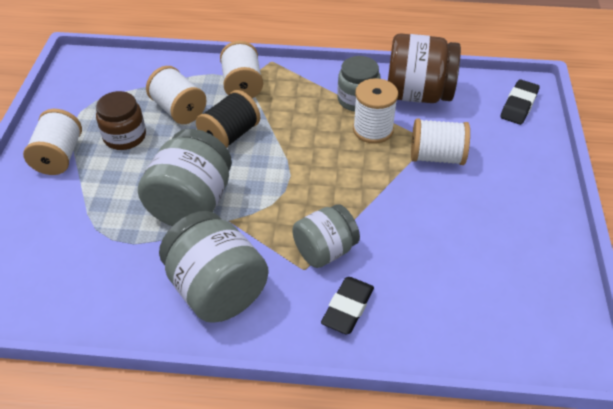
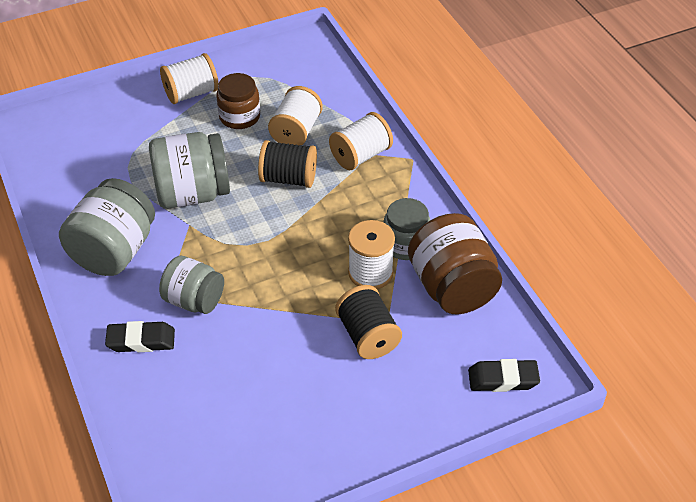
camera: 60 degrees right, 0 degrees up
(436, 157) = (368, 336): white spool -> black spool

